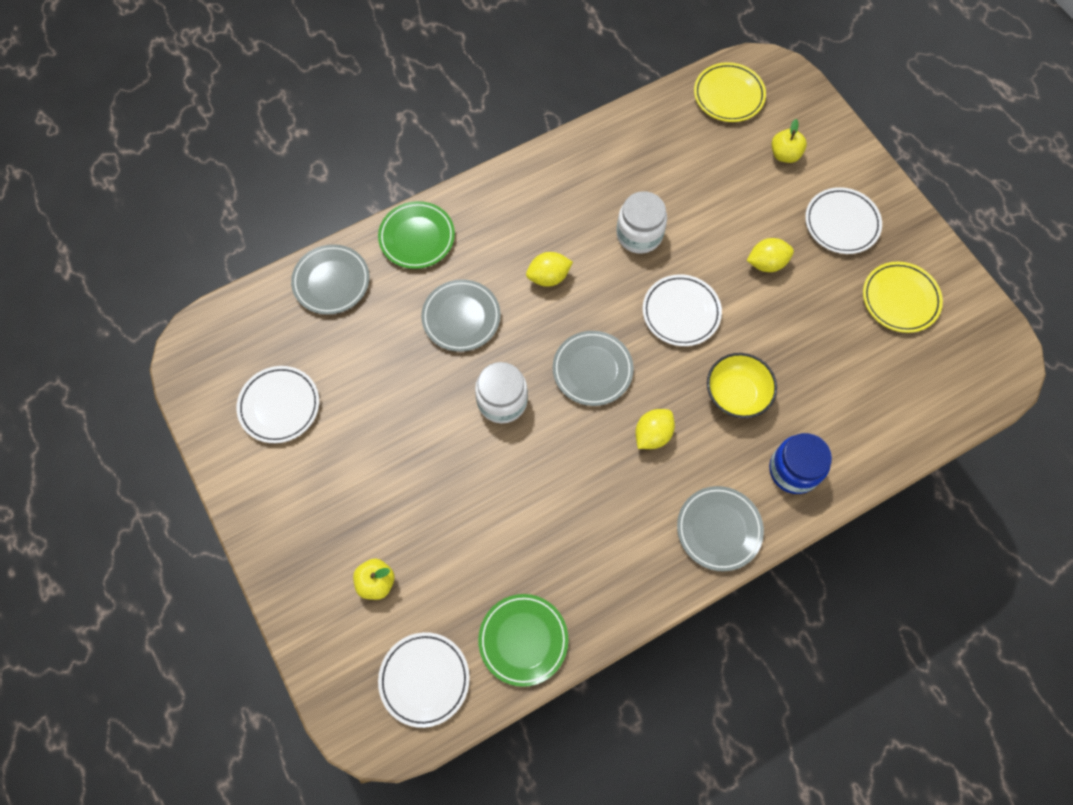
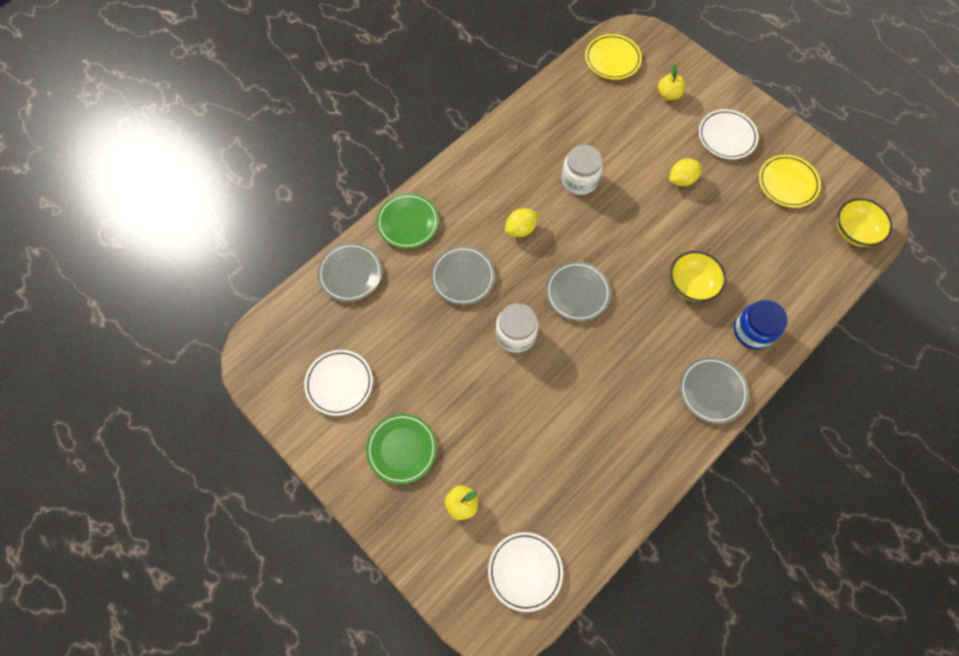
camera: 15 degrees left, 0 degrees up
(523, 640) = (592, 518): green plate -> green plate (402, 449)
(652, 434) = (639, 331): yellow lemon -> none
(681, 312) = (630, 232): white plate -> none
(966, 379) = (854, 231): none -> yellow bowl

